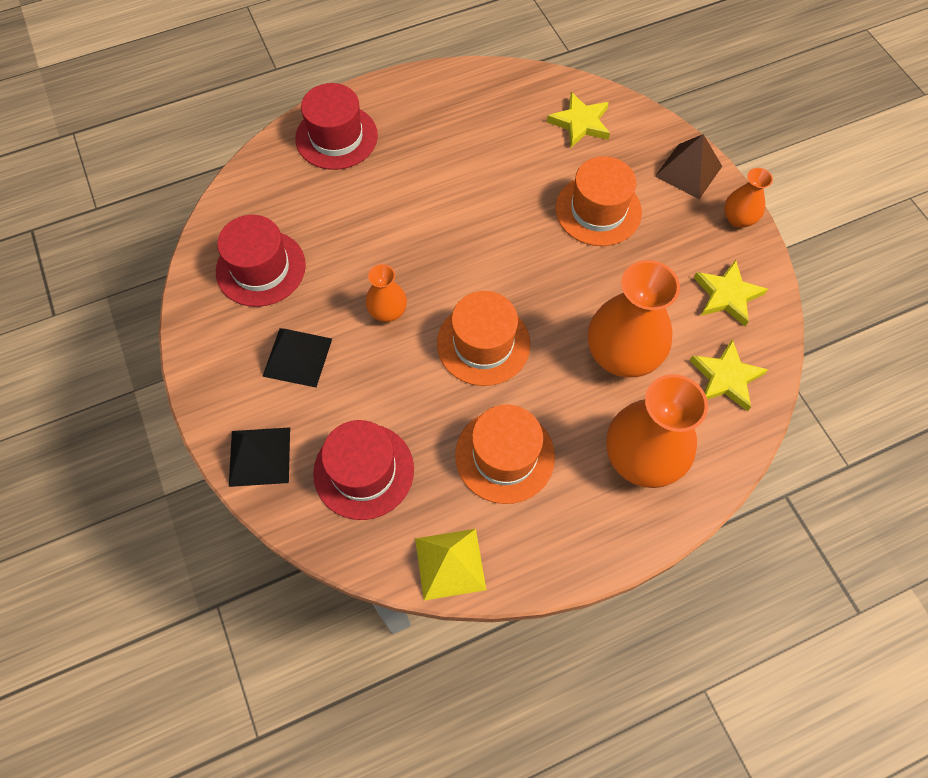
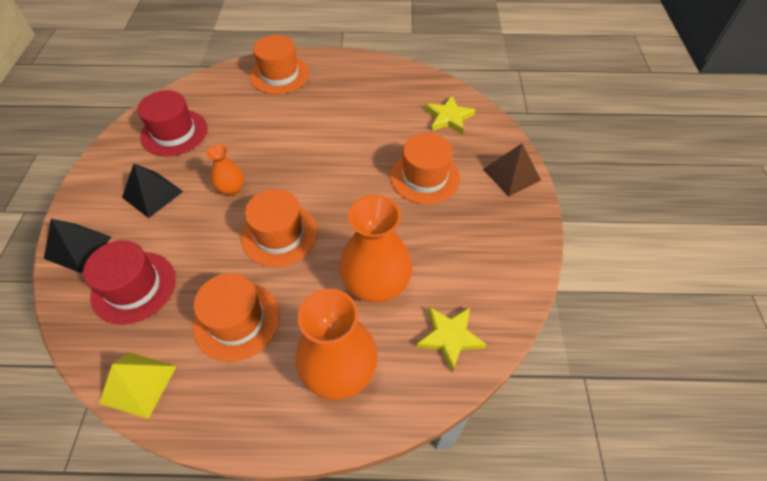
camera: 25 degrees right, 10 degrees down
(336, 137) = (279, 75): red hat -> orange hat
(727, 295) = (489, 274): yellow star -> none
(738, 219) = (532, 221): orange vase -> none

